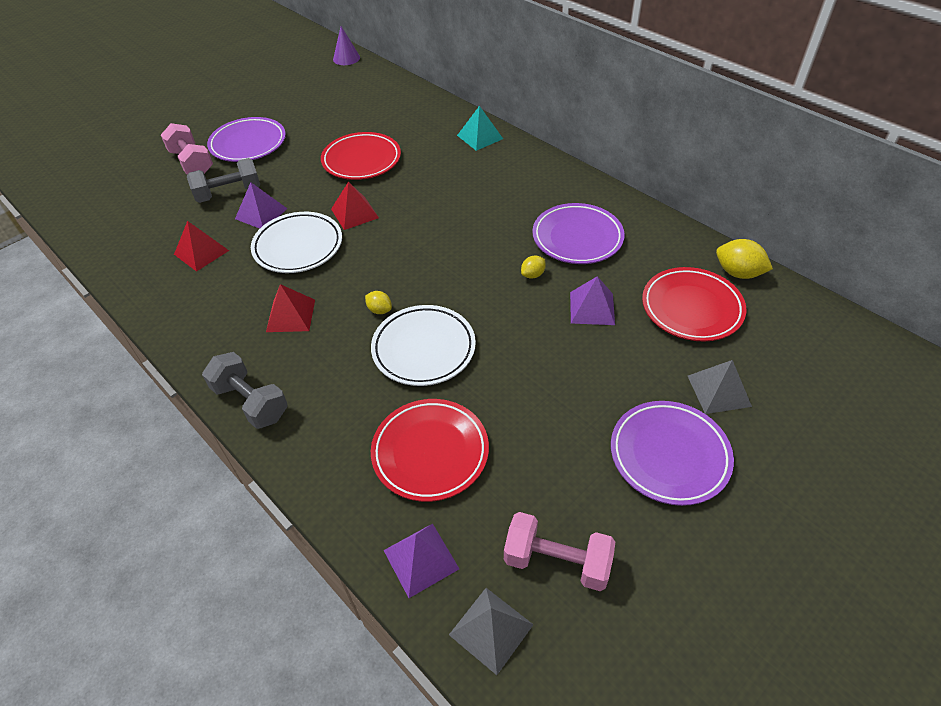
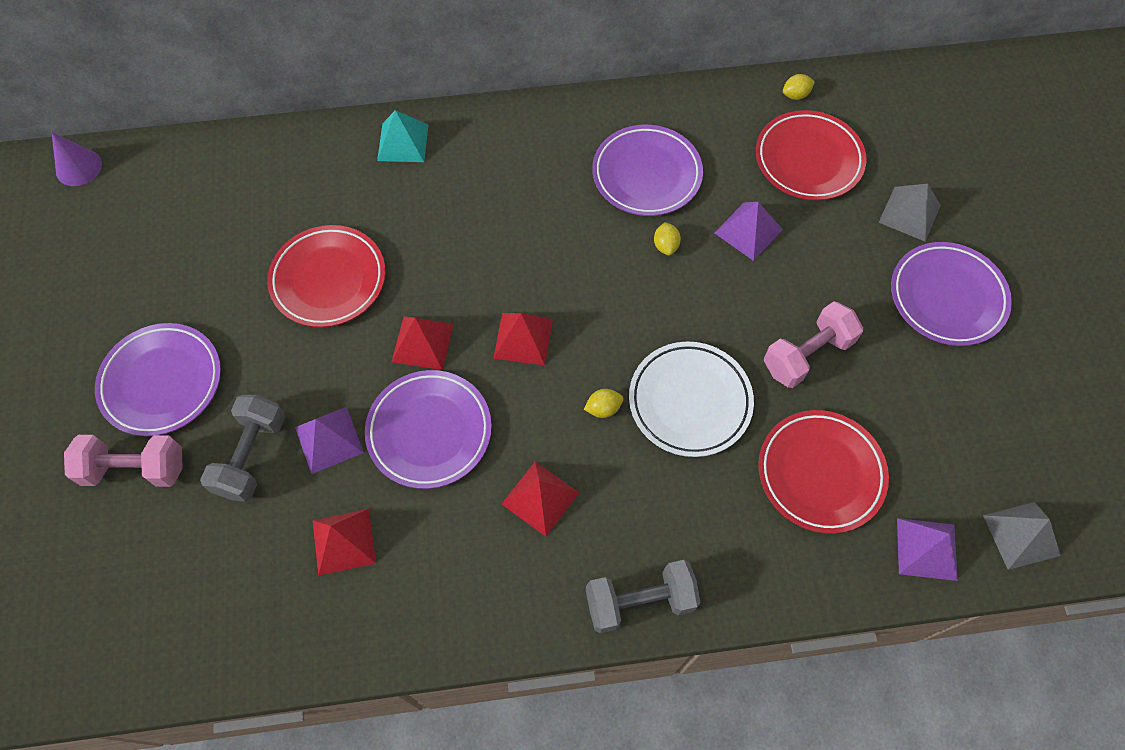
camera: 55 degrees left, 15 degrees up
(298, 246) = (429, 431): white plate -> purple plate
(396, 249) = (523, 338): none -> red pyramid
(557, 561) = (991, 447): pink dumbbell -> pink dumbbell (807, 355)
(738, 273) = (795, 95): yellow lemon -> yellow lemon, size x0.58

